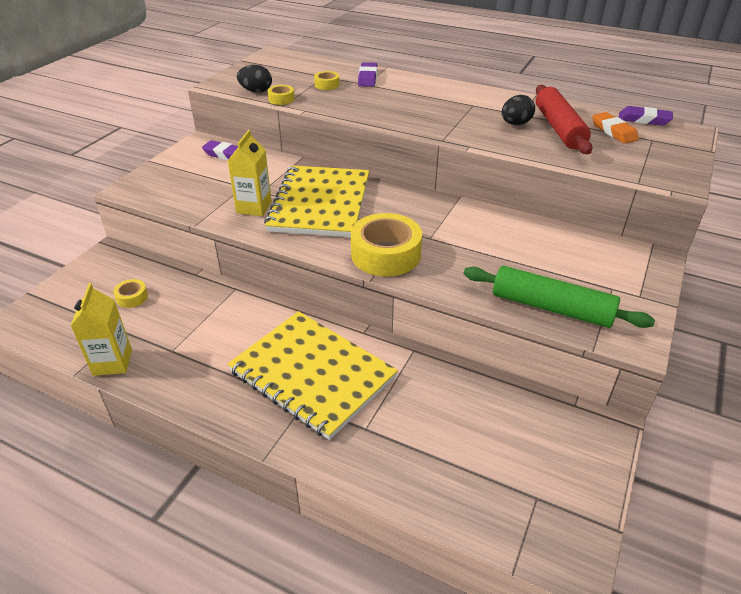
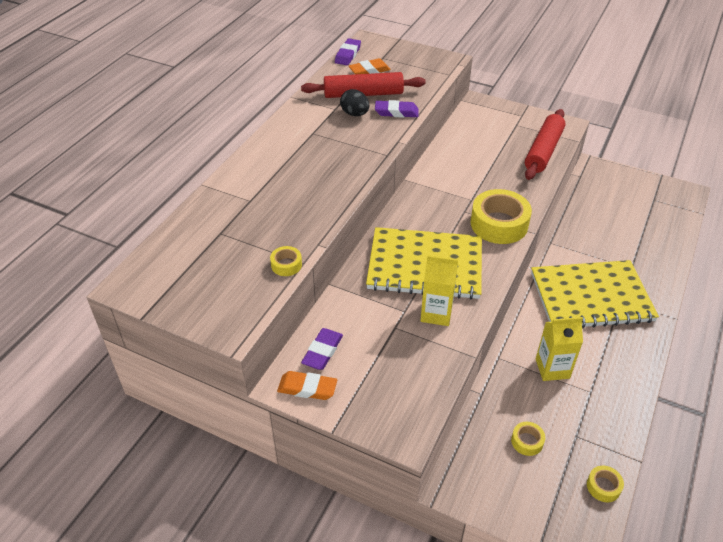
camera: 90 degrees left, 5 degrees up
(112, 362) = (617, 434): yellow carton -> yellow carton (552, 368)
(192, 150) = (307, 388): none -> orange eraser
(256, 91) = (259, 289): black egg -> none
(312, 374) = (591, 297): yellow notebook -> yellow notebook turned 45 degrees clockwise
(327, 85) = (248, 230): yellow tape -> yellow tape (603, 486)
(367, 78) = (233, 198): purple eraser -> purple eraser (396, 112)
(551, 308) = (543, 151): green rolling pin -> red rolling pin

